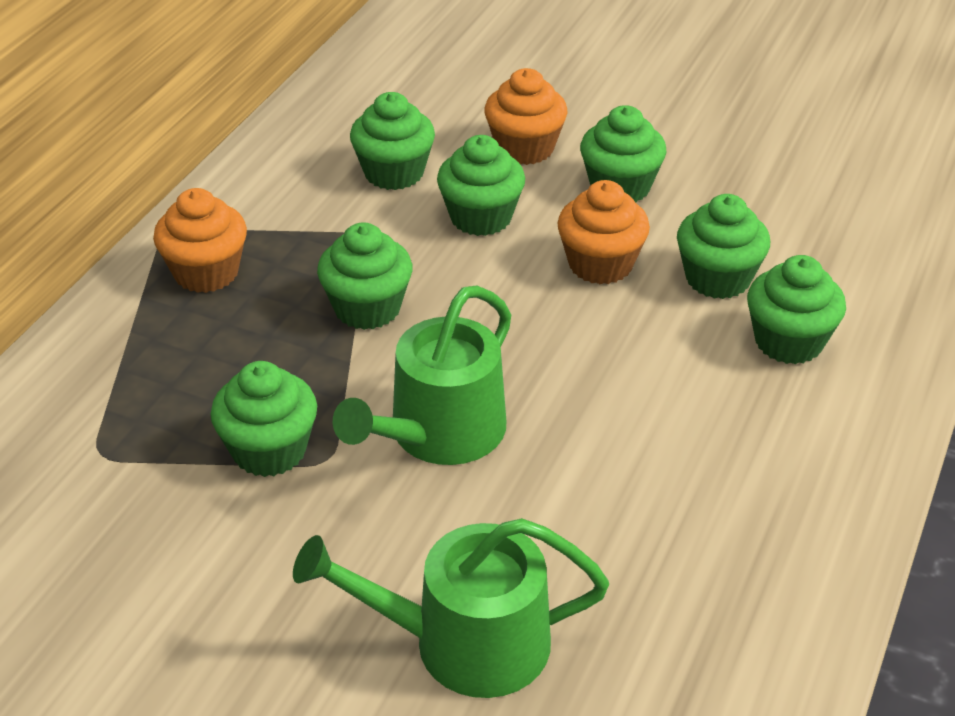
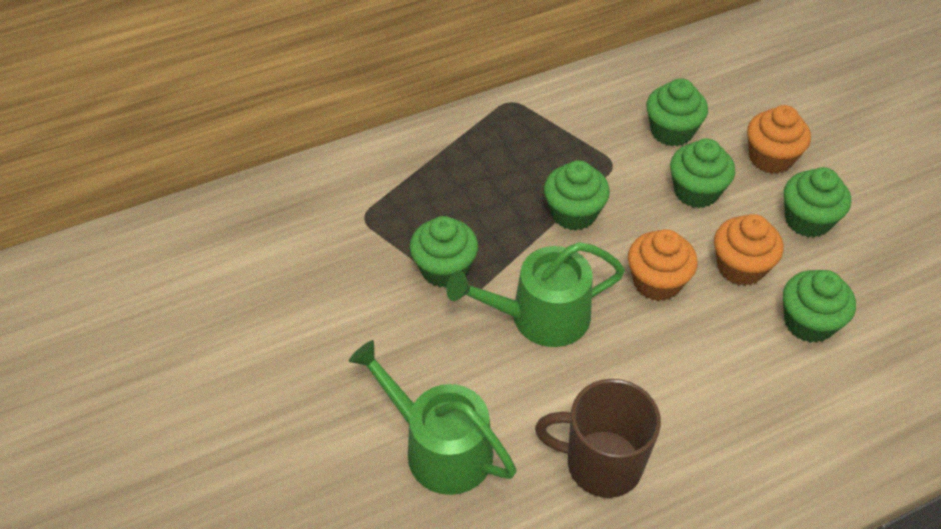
camera: 40 degrees right, 10 degrees up
(206, 272) = (507, 139): orange cupcake -> orange cupcake (657, 282)
(659, 538) = (601, 464): none -> brown mug
(788, 342) = (812, 395): green cupcake -> none

